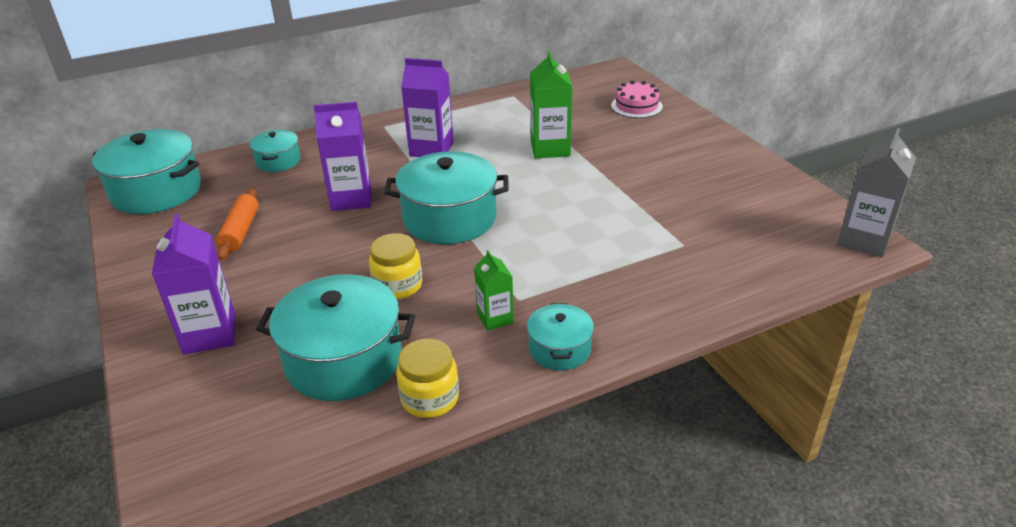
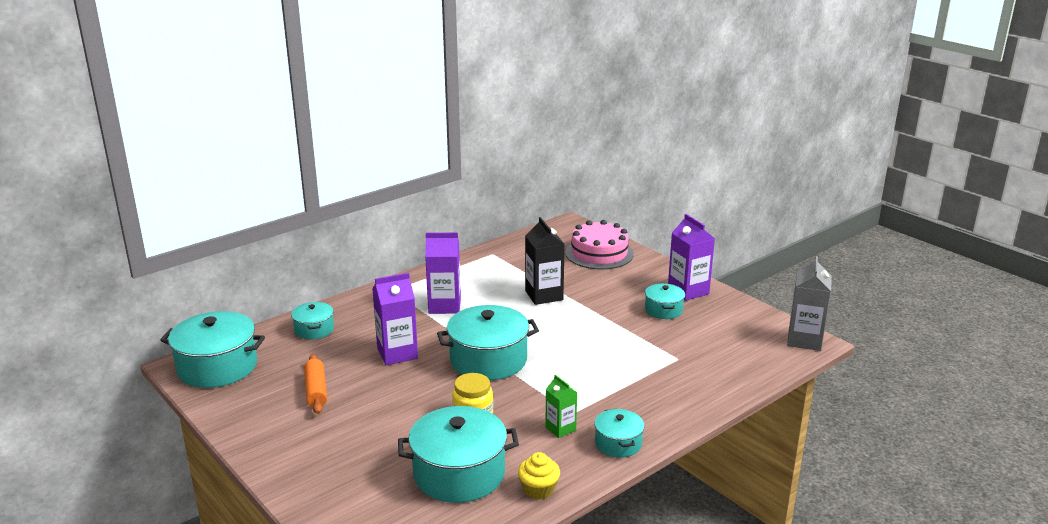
camera: 15 degrees left, 10 degrees down
(210, 334) = (339, 470): purple carton -> purple carton (688, 291)
(430, 398) = (538, 489): yellow jar -> yellow cupcake
(550, 148) = (544, 295): green carton -> black carton
(636, 106) = (599, 253): pink cake -> pink cake, size x1.58
(688, 181) = (663, 310): none -> turquoise pot

